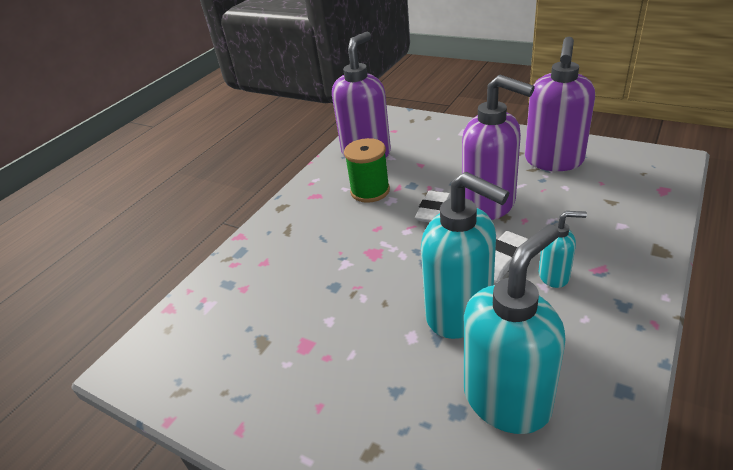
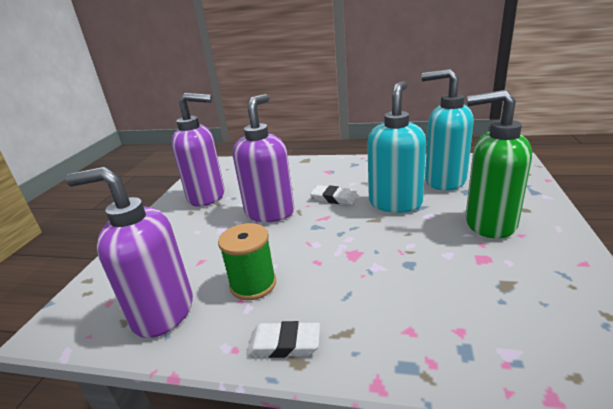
camera: 110 degrees left, 10 degrees down
(359, 387) = (489, 224): none -> green soap dispenser
(434, 210) = (282, 236): white eraser -> white eraser (284, 344)
(554, 276) = (341, 181): turquoise soap dispenser -> none

